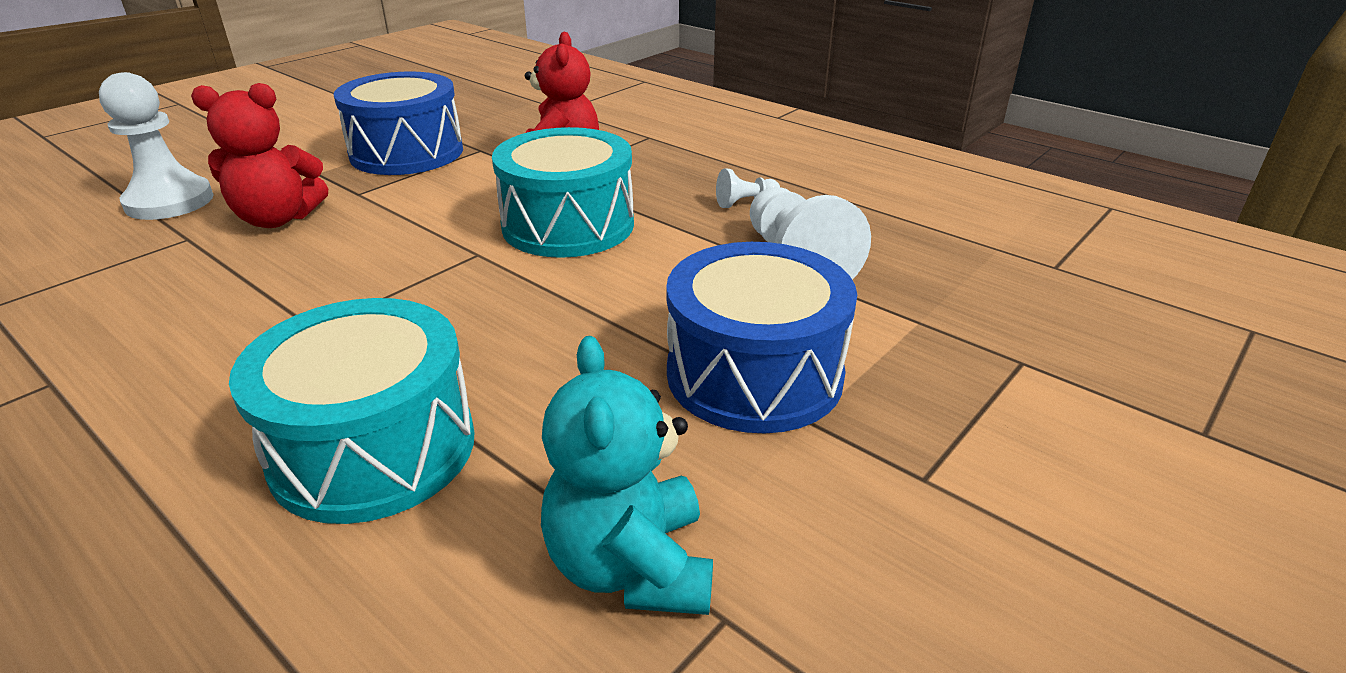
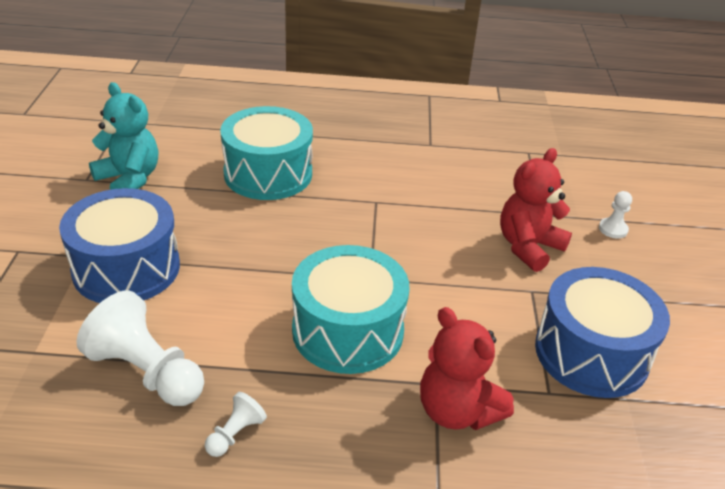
camera: 140 degrees right, 5 degrees up
(169, 202) = (613, 229): white pawn -> white pawn, size x0.48

